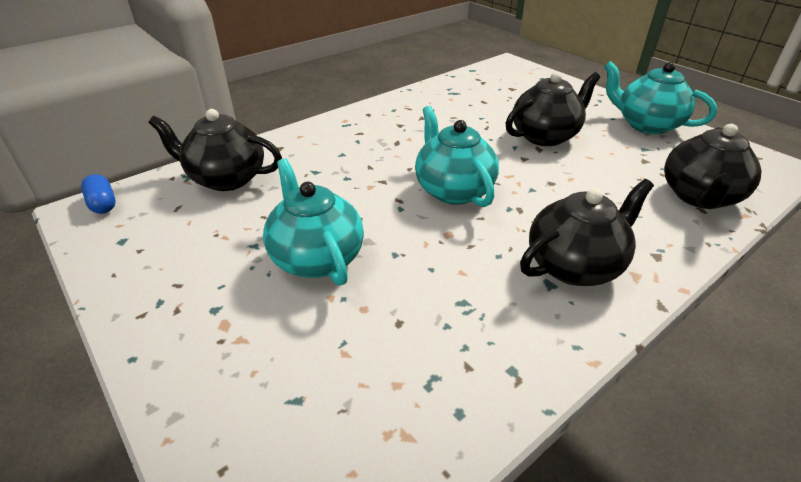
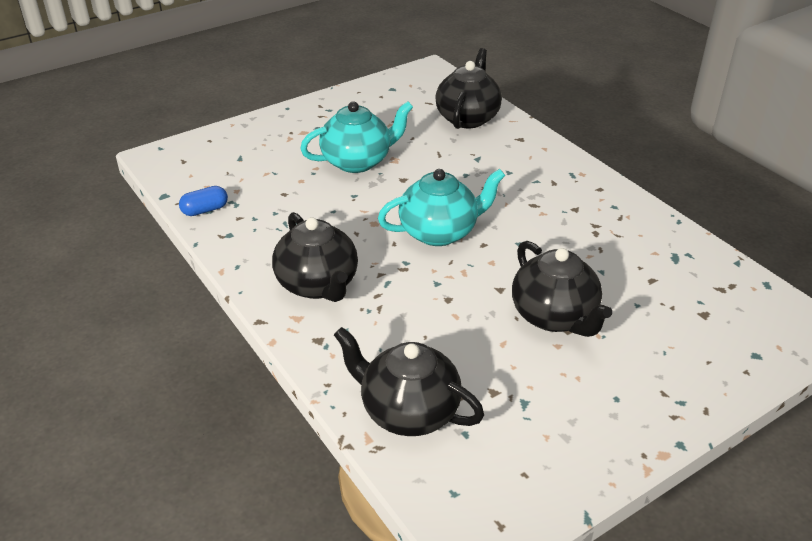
camera: 95 degrees right, 0 degrees up
(103, 204) = (436, 75): blue capsule -> blue capsule (205, 210)
(646, 125) = (598, 429): turquoise teapot -> none

